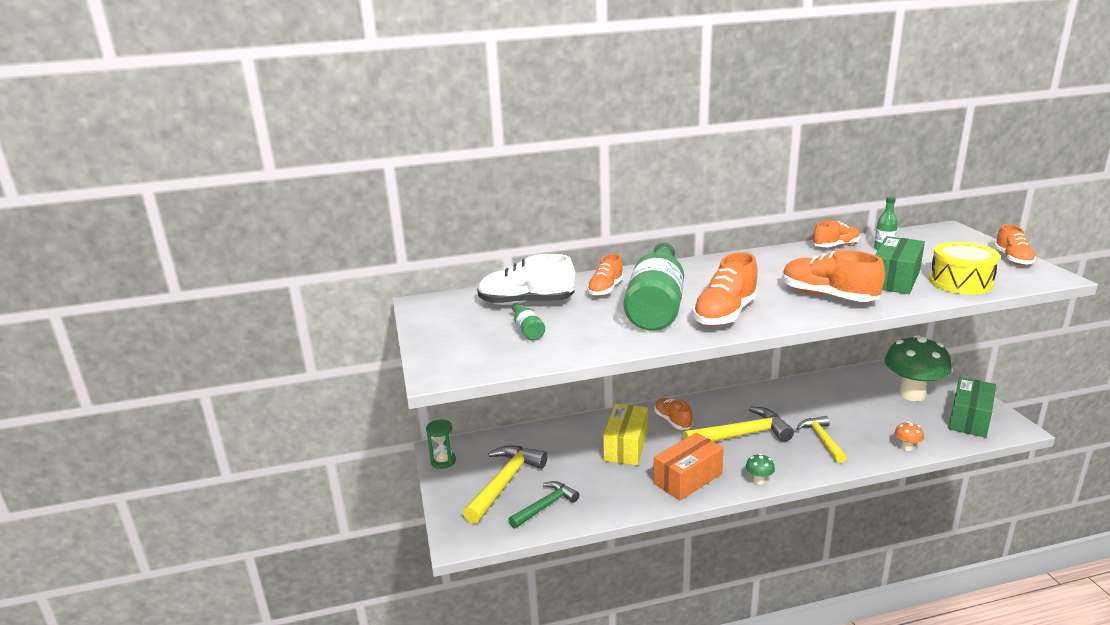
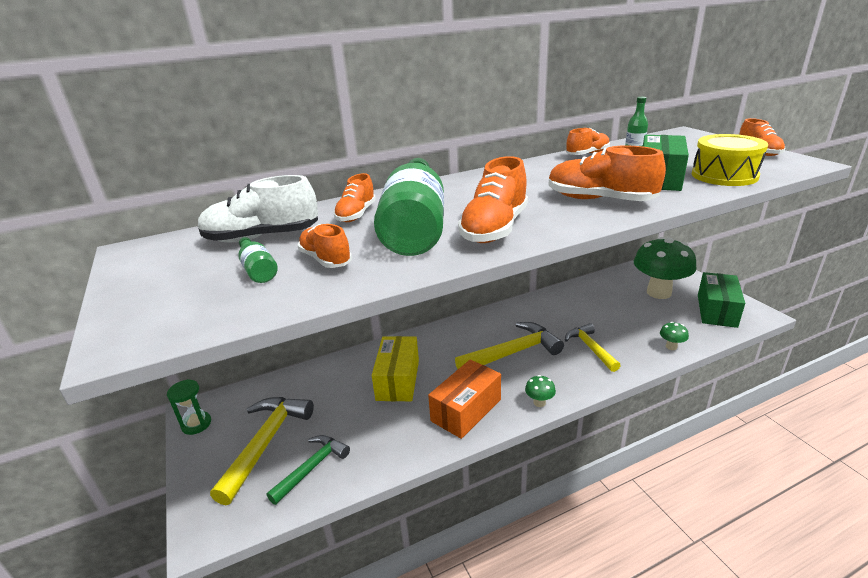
camera: 10 degrees left, 5 degrees up
(672, 421) = (443, 345): orange shoe -> orange shoe (326, 260)
(906, 447) = (671, 346): orange mushroom -> green mushroom

